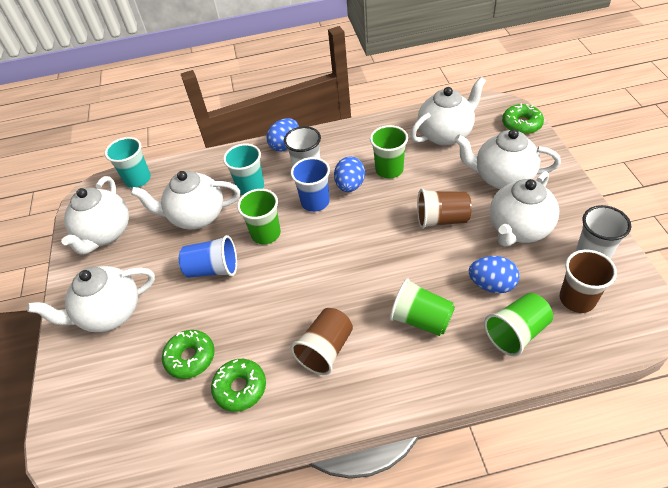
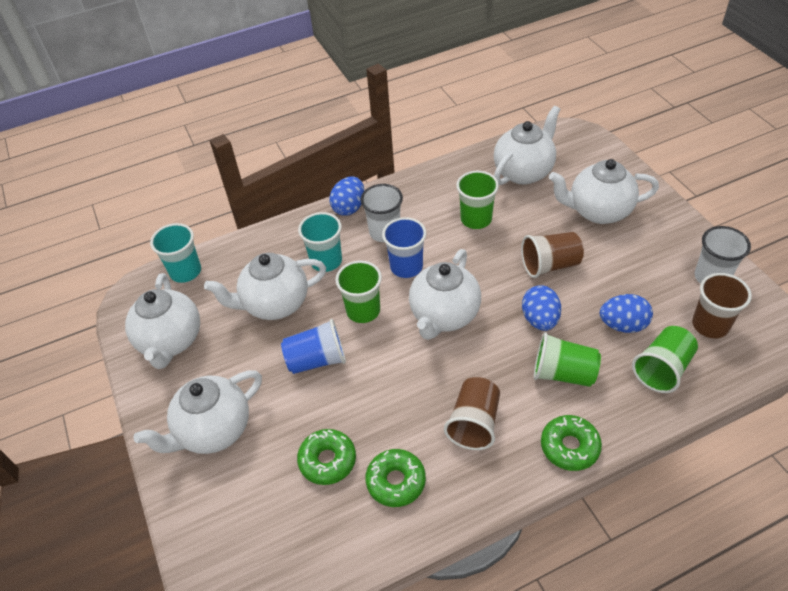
camera: 15 degrees left, 0 degrees up
(350, 185) = (439, 243): blue egg -> blue egg (540, 319)
(518, 229) = (631, 263): white teapot -> white teapot (444, 316)
(521, 124) = (600, 150): green donut -> green donut (569, 447)

